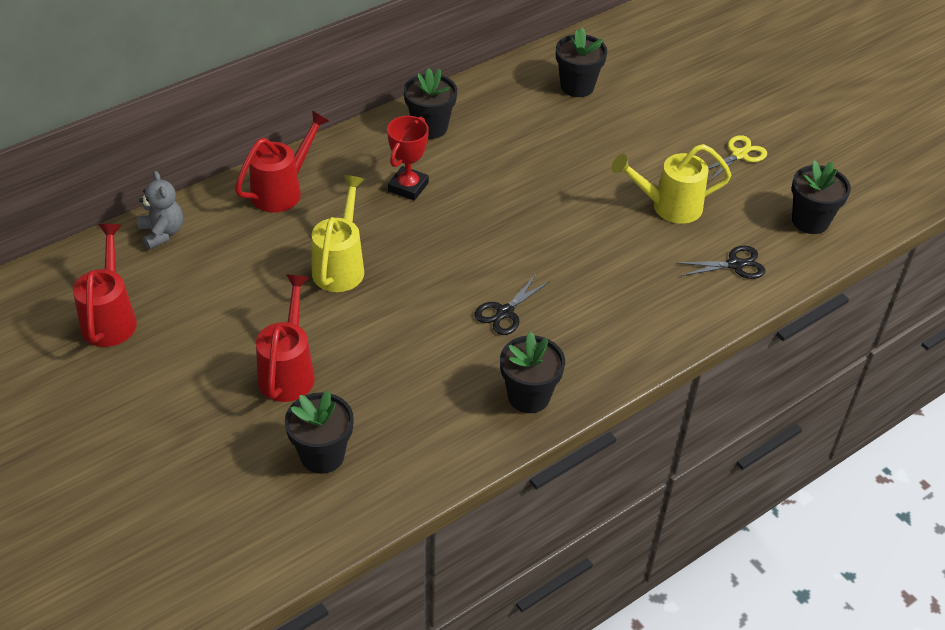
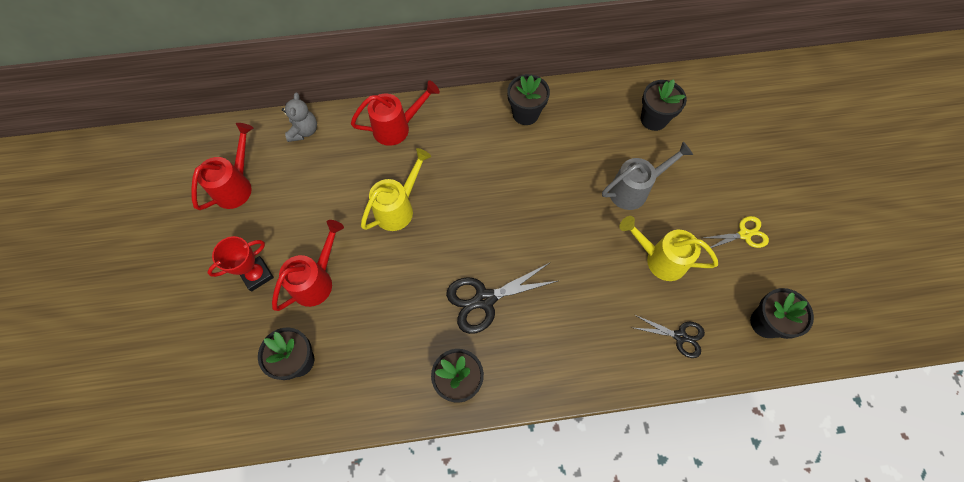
camera: 30 degrees right, 20 degrees up
(408, 187) = (481, 160): red trophy -> red trophy (257, 275)
(505, 312) = (484, 299): black scissors -> black scissors, size x1.61
(599, 156) = (634, 190): none -> grey watering can

